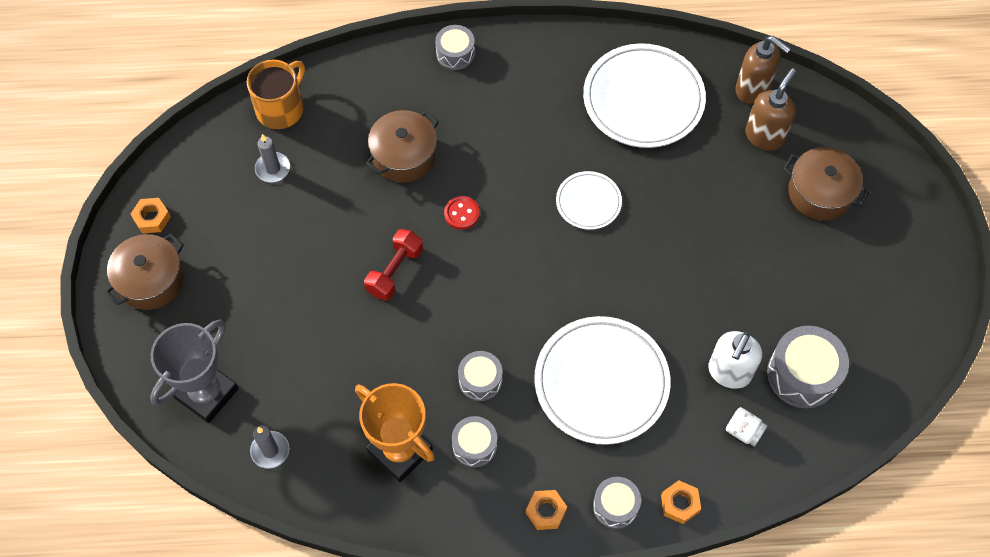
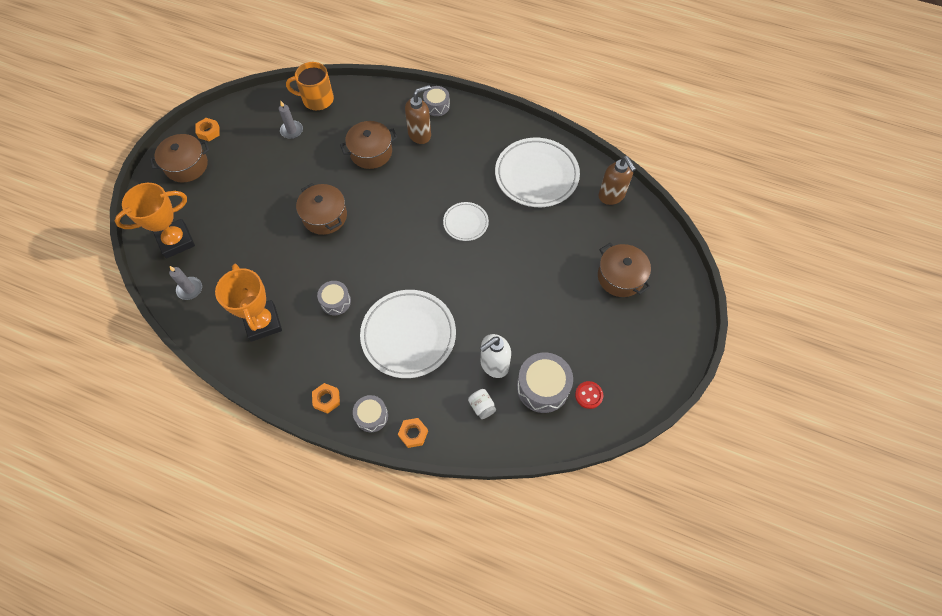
camera: 25 degrees right, 0 degrees up
(206, 393) = (176, 241): grey trophy -> orange trophy
(281, 108) = (317, 99): orange mug -> orange mug turned 150 degrees counterclockwise
(394, 271) = (325, 216): red dumbbell -> brown pot
(461, 213) = (384, 199): red button -> red button (588, 395)
(474, 445) = (308, 339): grey drum -> none
(764, 136) = (603, 227): brown soap dispenser -> brown soap dispenser (420, 134)

